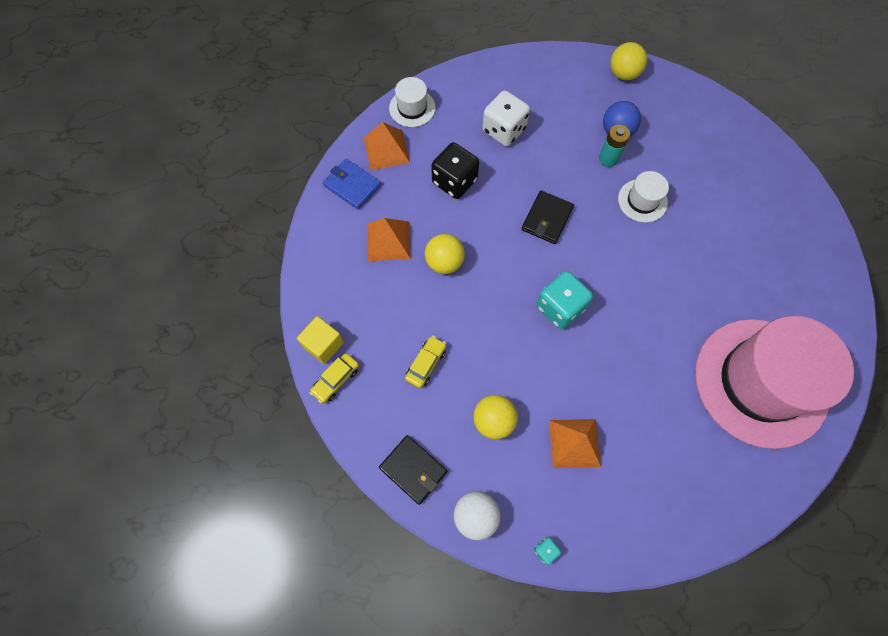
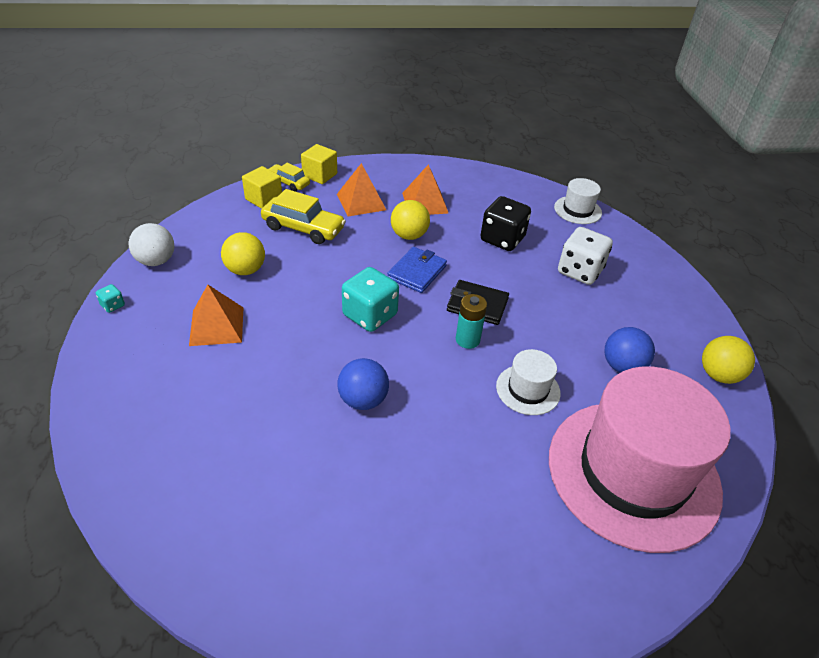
camera: 80 degrees right, 25 degrees down
(352, 185) = (477, 181): blue wallet -> blue wallet (417, 272)
(367, 407) = (264, 199): none -> yellow cube
(386, 150) = (522, 197): orange pyramid -> orange pyramid (361, 202)
(413, 470) = (205, 225): black wallet -> none
(426, 364) = (303, 228): yellow car -> yellow car, size x1.66
(608, 158) = (578, 358): turquoise battery -> turquoise battery (467, 340)
(658, 320) = (363, 400): none -> blue ball
(761, 382) = (280, 509): pink hat -> pink hat (633, 473)

